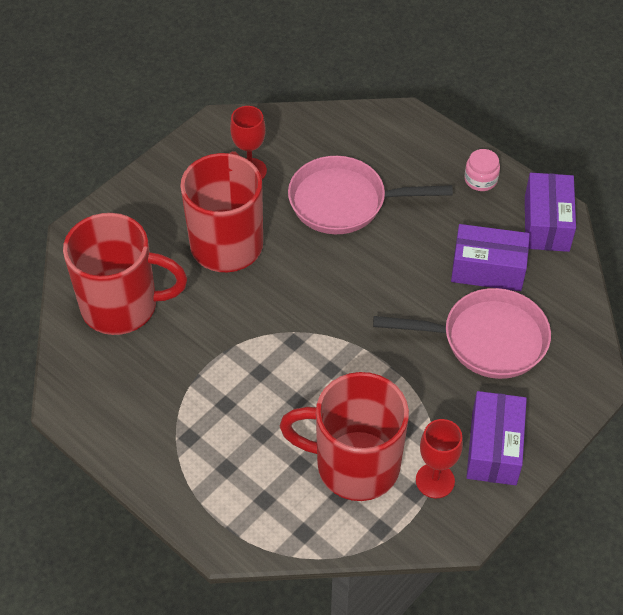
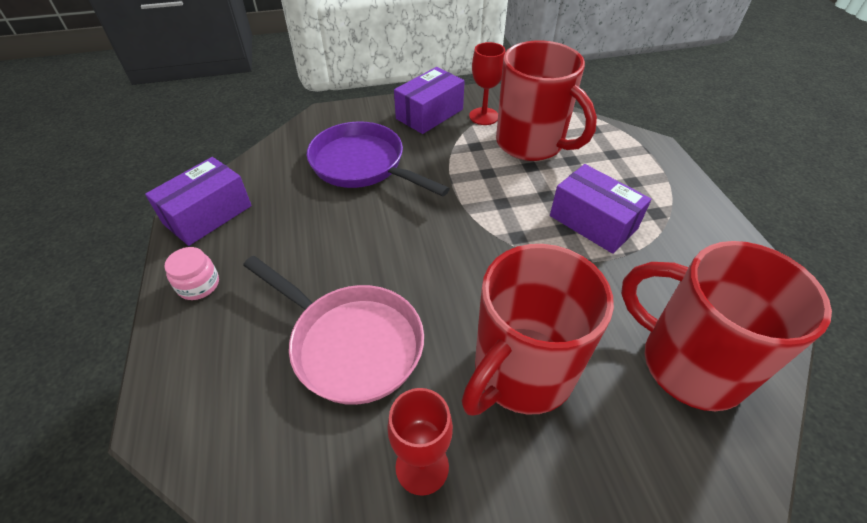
camera: 145 degrees left, 5 degrees down
(487, 269) = (300, 207): purple box -> purple box (593, 222)
(487, 339) = (362, 165): pink pan -> purple pan

